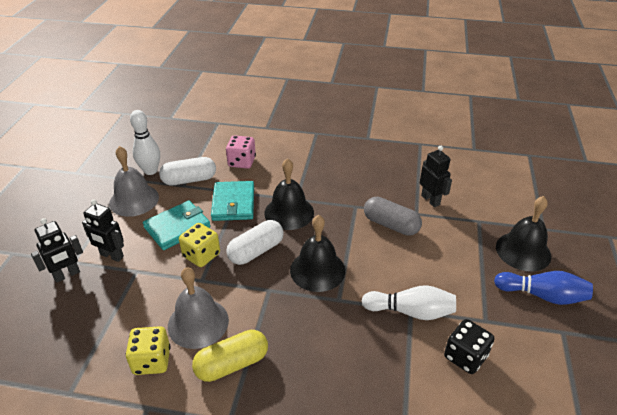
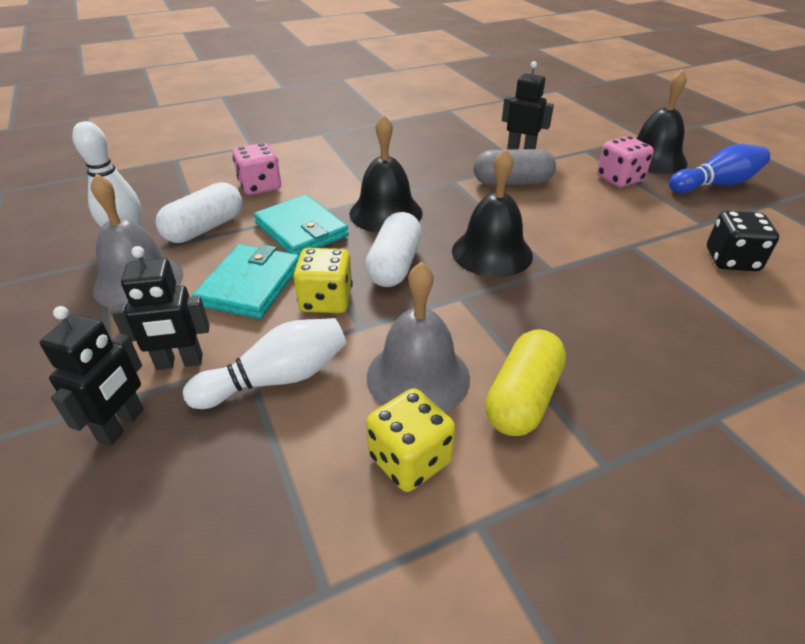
camera: 35 degrees left, 0 degrees up
(411, 311) = (634, 246): white bowling pin -> white bowling pin (277, 379)
(471, 256) = (619, 179): none -> pink dice

